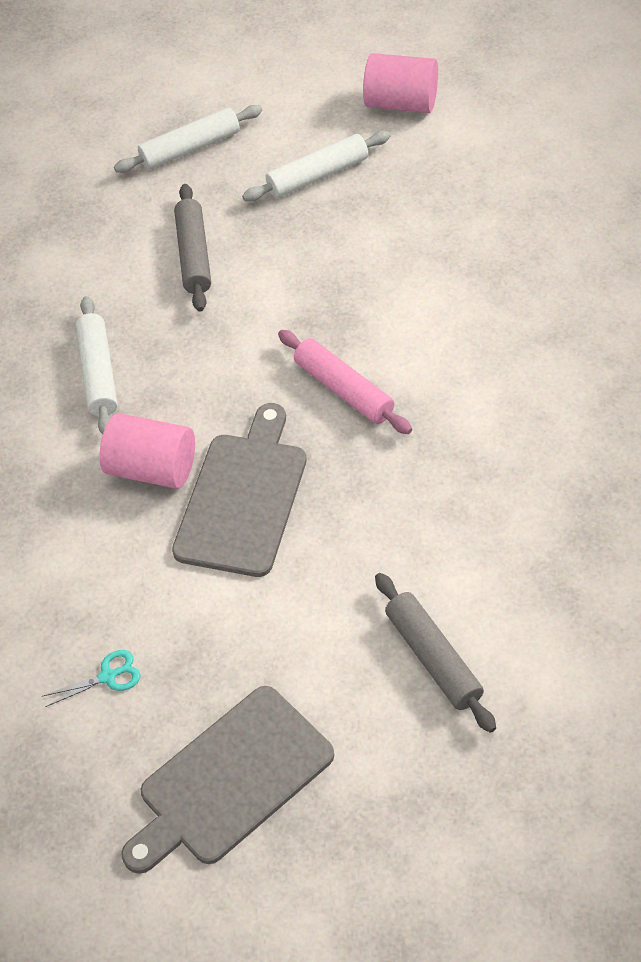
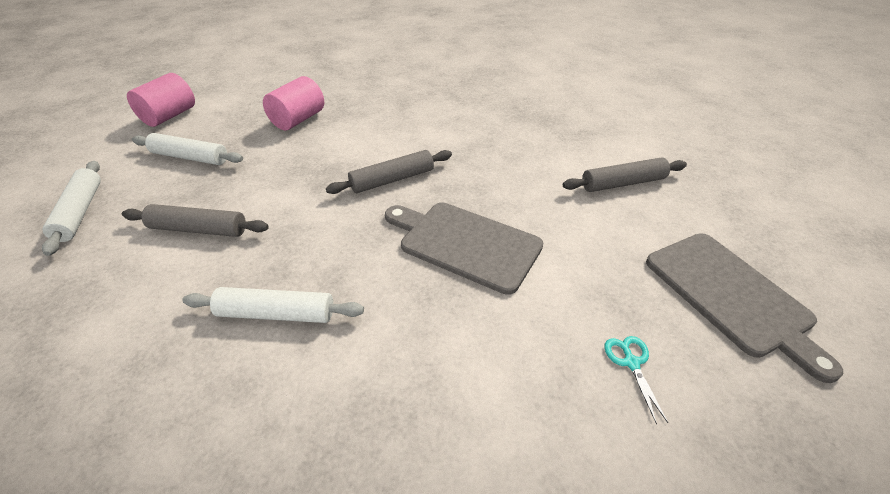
camera: 80 degrees left, 10 degrees down
(152, 469) = (410, 293): pink cylinder -> pink cylinder (298, 120)
(318, 175) = (190, 157): white rolling pin -> white rolling pin turned 60 degrees counterclockwise
(344, 389) = (392, 179): pink rolling pin -> grey rolling pin

